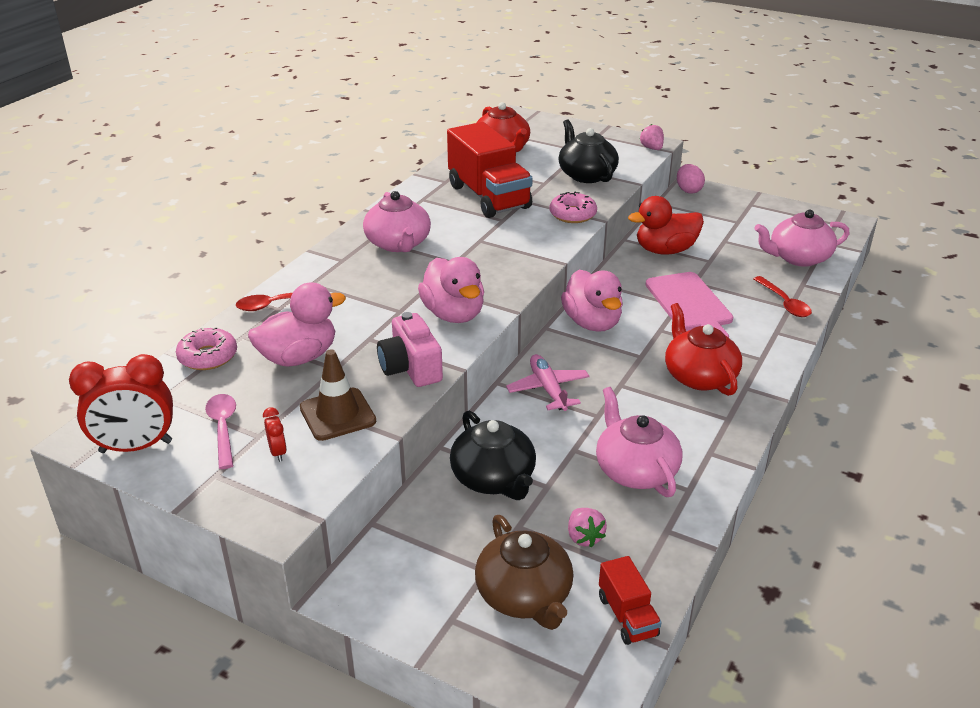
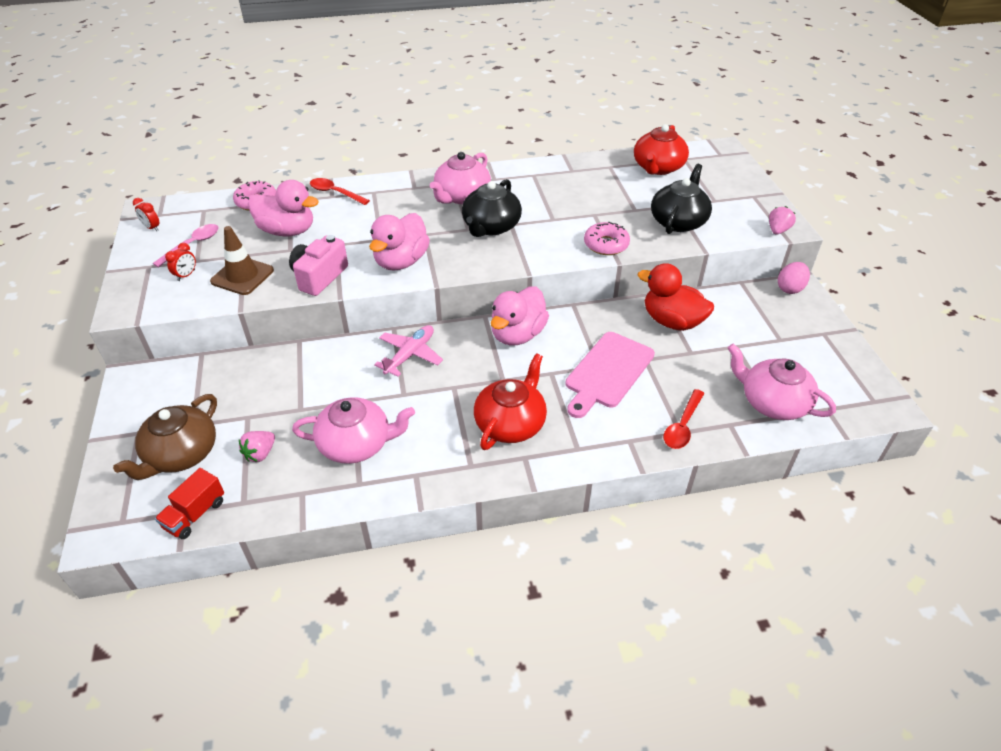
camera: 50 degrees right, 10 degrees up
(136, 447) = (152, 228): red clock -> red clock, size x0.44
(488, 197) = (576, 198): red truck -> none
(494, 478) = (287, 381): black teapot -> black teapot (491, 227)
(635, 470) = (356, 444): pink teapot -> pink teapot turned 60 degrees clockwise

